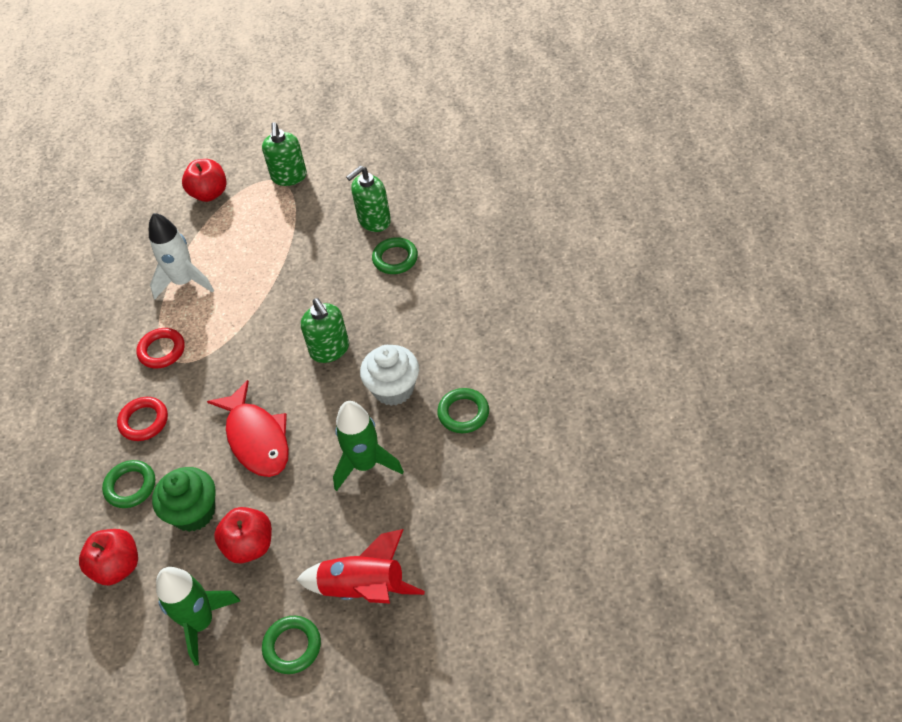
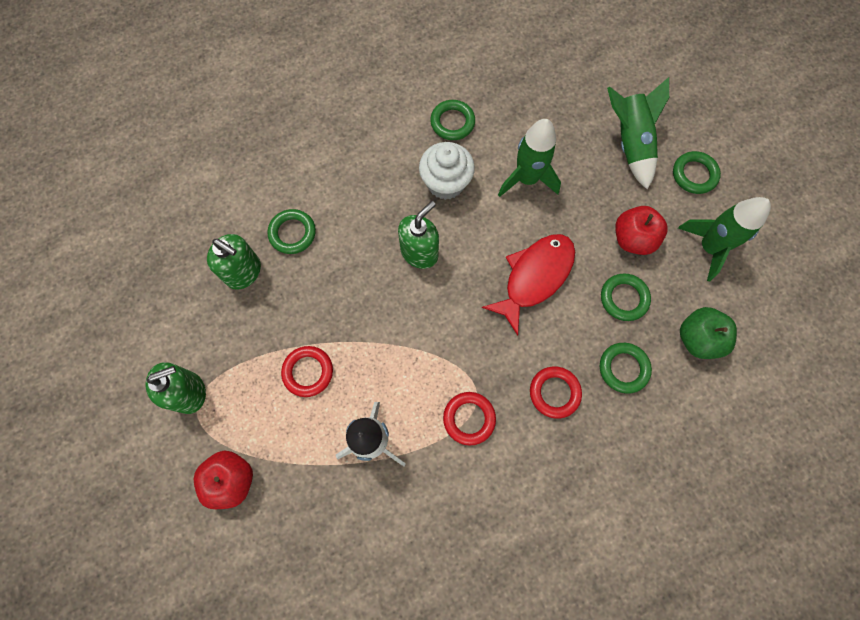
camera: 115 degrees left, 20 degrees up
(117, 566) = (697, 339): red apple -> green apple
(194, 512) = (624, 298): green cupcake -> green ring
(264, 250) = (308, 372): none -> red ring
(363, 588) = (629, 143): red rocket -> green rocket

